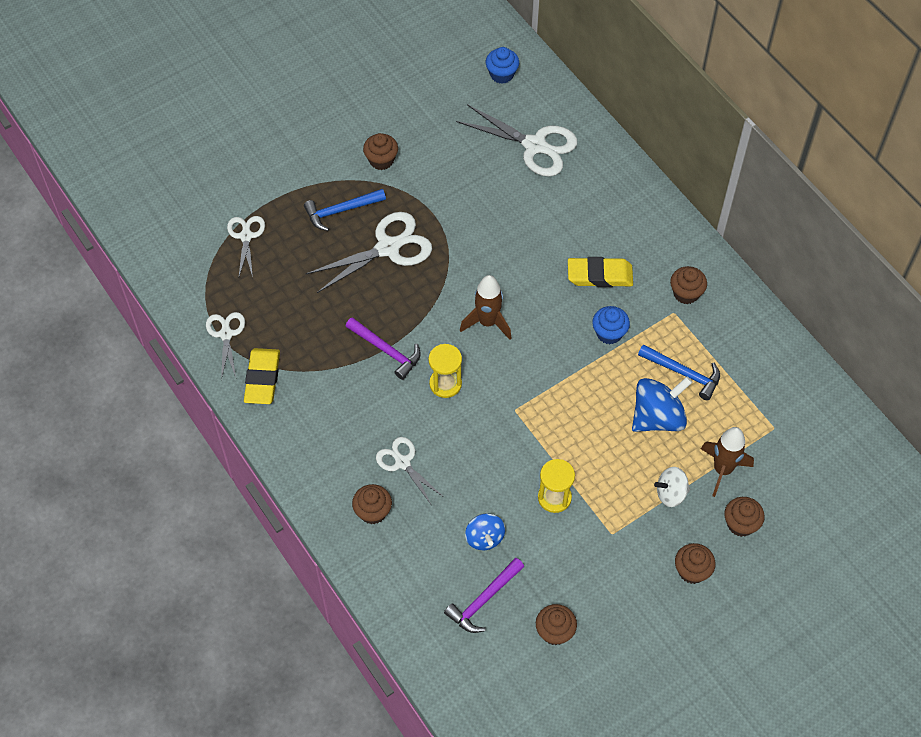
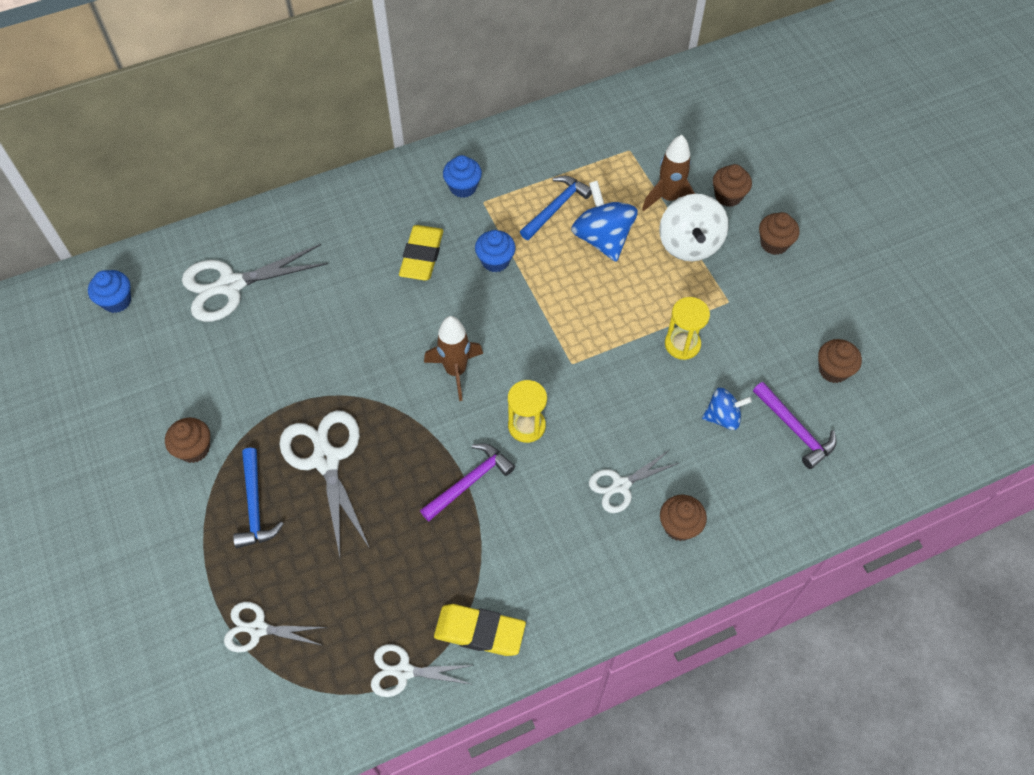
camera: 80 degrees left, 0 degrees up
(534, 145) = (231, 286): white scissors -> white scissors turned 150 degrees counterclockwise
(671, 493) = (689, 244): white spinning top -> white spinning top, size x1.66
(686, 293) = (463, 187): brown cupcake -> blue cupcake

